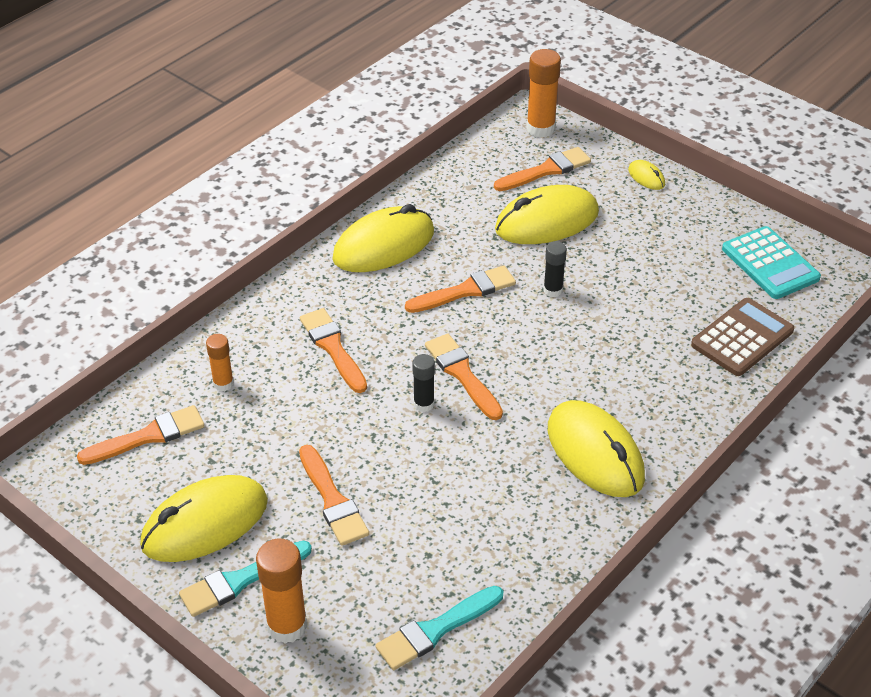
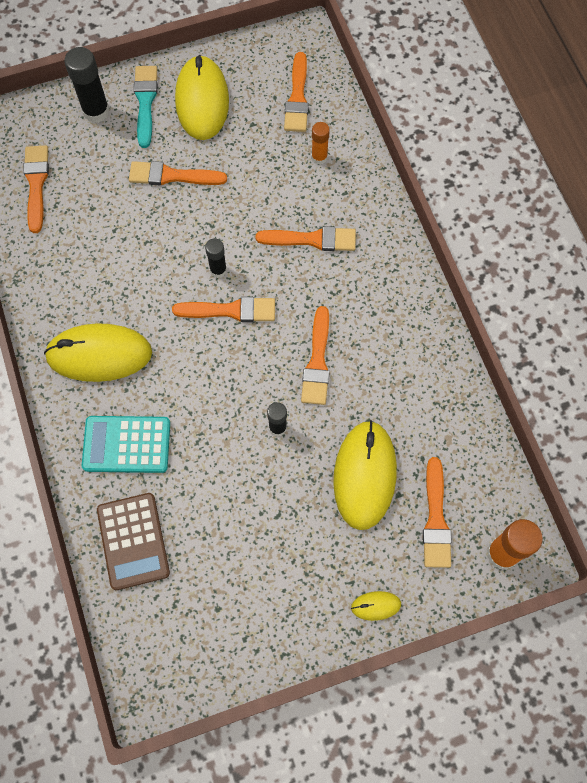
camera: 120 degrees right, 25 degrees up
(287, 626) = (96, 111): orange glue stick -> black glue stick
(384, 246) = (407, 329): yellow mouse -> none
(435, 630) = (36, 184): turquoise brush -> orange brush
(770, 264) = (198, 633): turquoise calculator -> turquoise calculator (126, 444)

